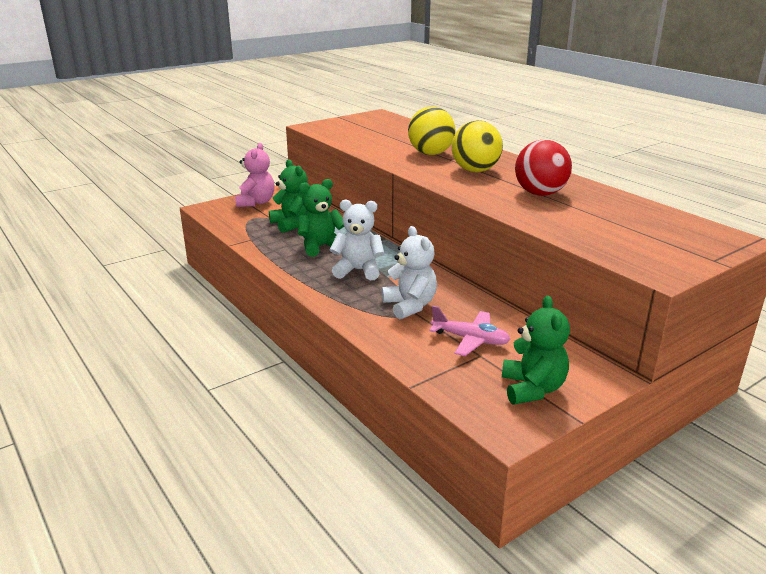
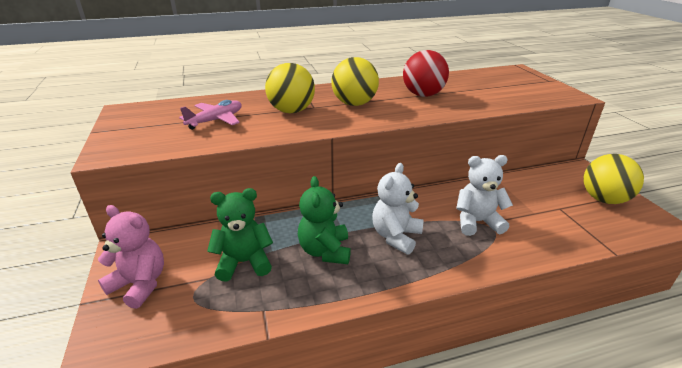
camera: 70 degrees left, 5 degrees up
(470, 340) = (537, 206): pink plane -> pink plane (216, 120)
(532, 389) = (603, 199): green teddy bear -> yellow ball

